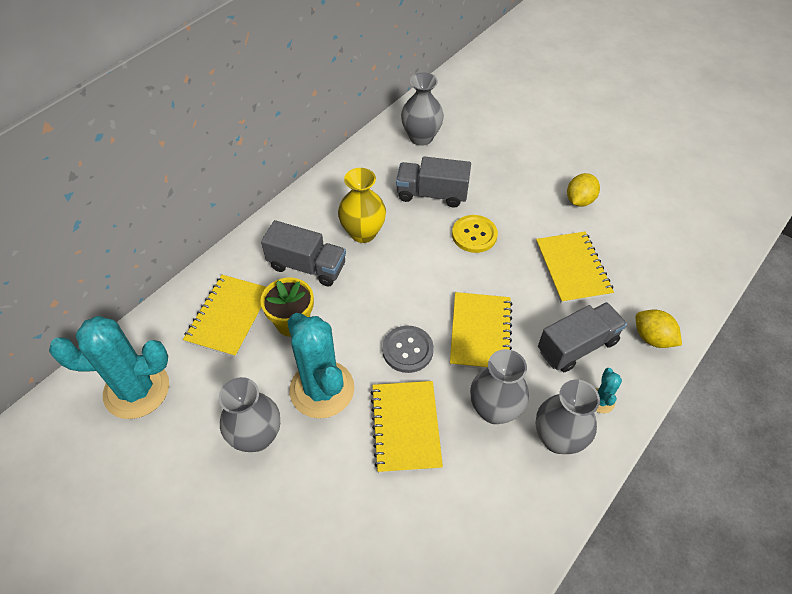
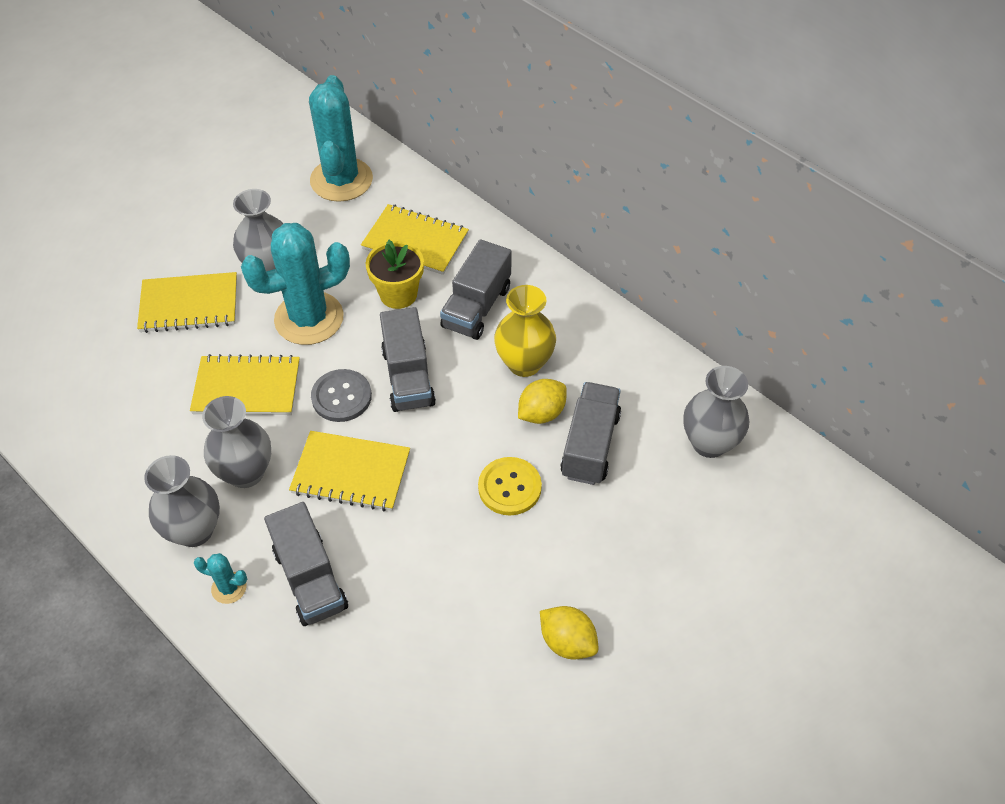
camera: 95 degrees right, 0 degrees up
(382, 305) = (408, 377): none -> grey truck
(572, 268) = (435, 601): yellow notebook -> yellow notebook (189, 305)
(652, 338) = (303, 677): yellow lemon -> yellow lemon (541, 413)

